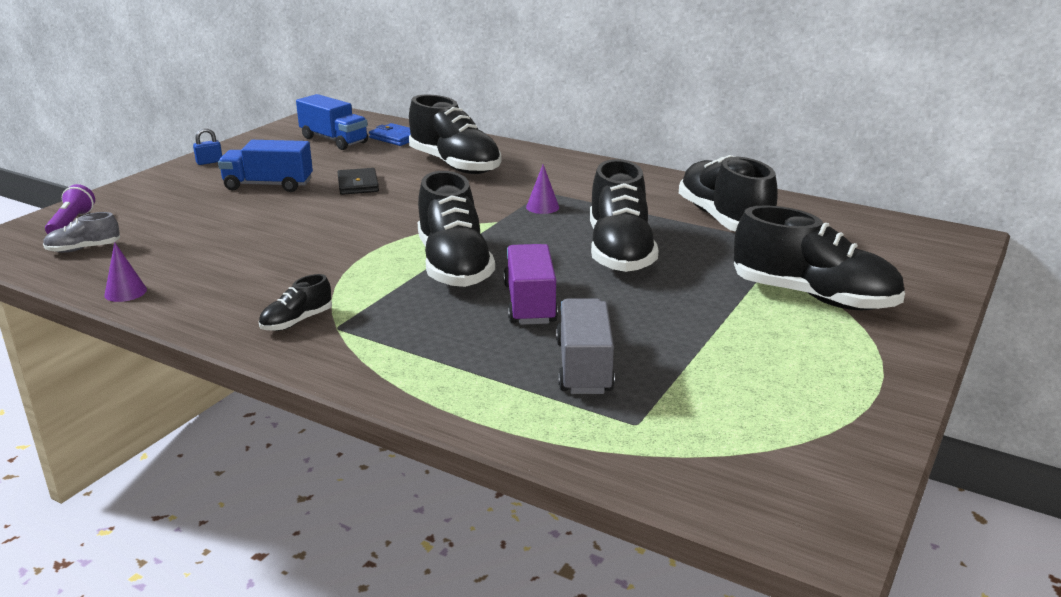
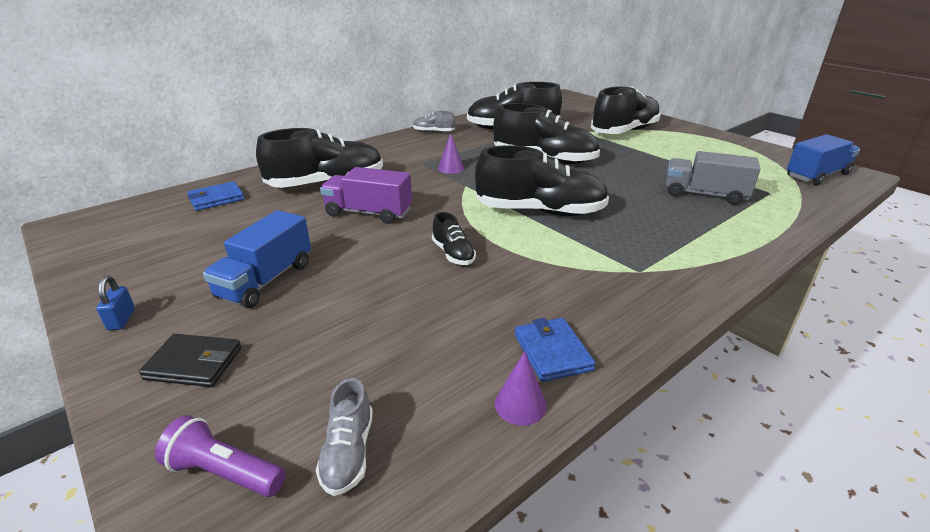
camera: 70 degrees left, 5 degrees up
(189, 297) = (552, 352): none -> blue wallet
(297, 321) = (624, 289): black shoe -> black shoe (453, 254)
(334, 140) = (173, 229): blue truck -> blue truck (817, 175)
(358, 184) = (324, 230): black wallet -> black wallet (194, 364)
(530, 304) = (614, 196): purple truck -> purple truck (368, 213)
(655, 180) = (433, 132): none -> grey shoe

